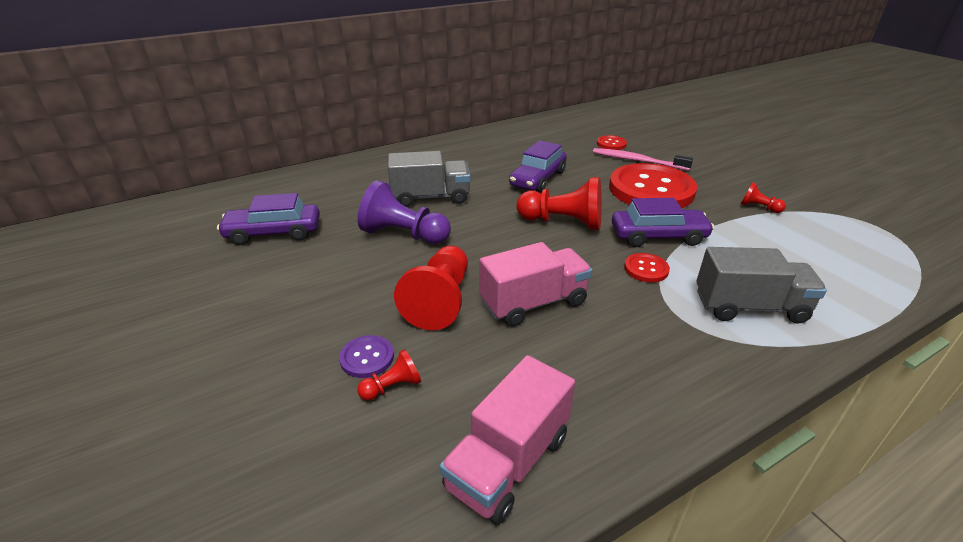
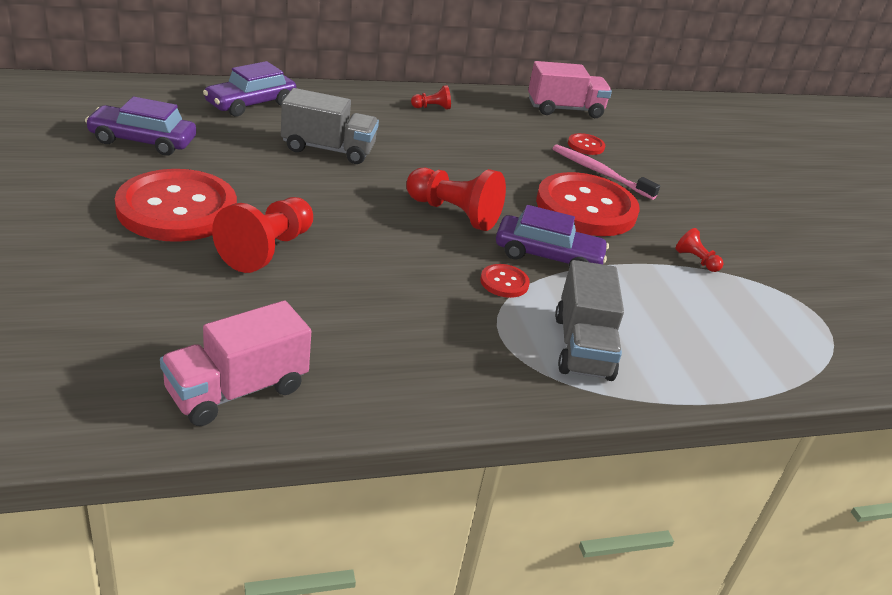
camera: 10 degrees right, 0 degrees up
(339, 286) = (177, 209): none -> red button
(367, 358) = (166, 277): purple button -> none
(392, 387) = (174, 306): red pawn -> red pawn (432, 108)
(404, 235) = (273, 179): purple pawn -> none
(533, 303) = (359, 278): pink truck -> pink truck (564, 109)
(537, 179) = (463, 161): purple car -> purple car (251, 104)
(749, 307) = (582, 347): grey truck -> grey truck turned 75 degrees clockwise

